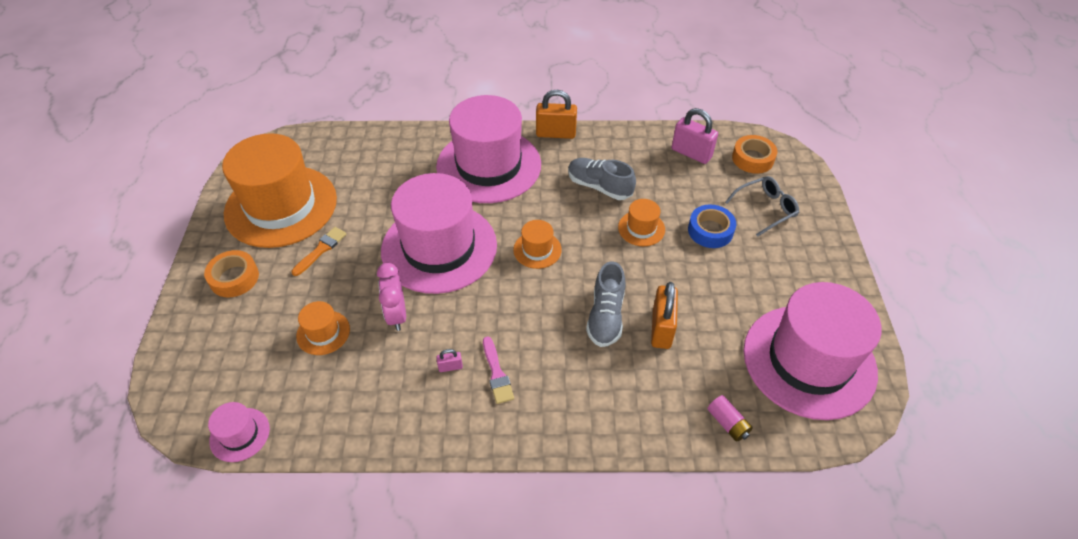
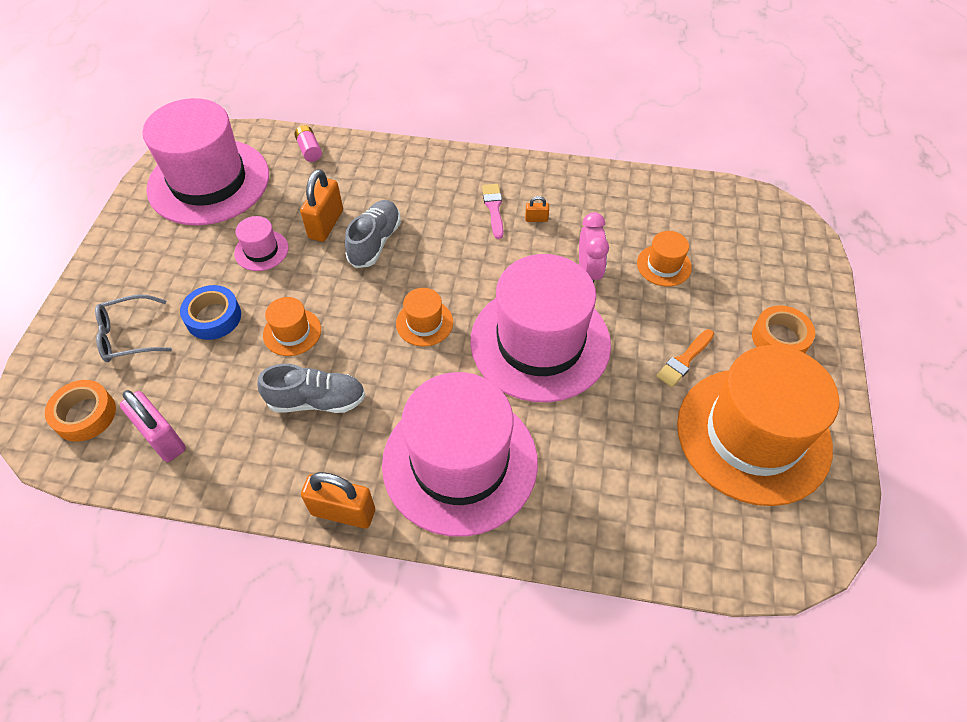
camera: 170 degrees left, 5 degrees up
(240, 434) = (721, 193): pink hat -> pink hat (261, 250)
(450, 367) = (536, 219): pink padlock -> orange padlock
(599, 186) = (317, 400): grey shoe -> grey shoe turned 45 degrees counterclockwise

